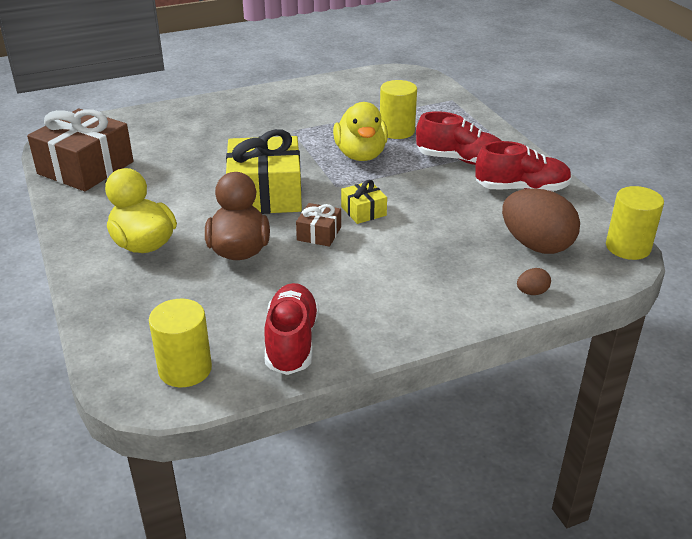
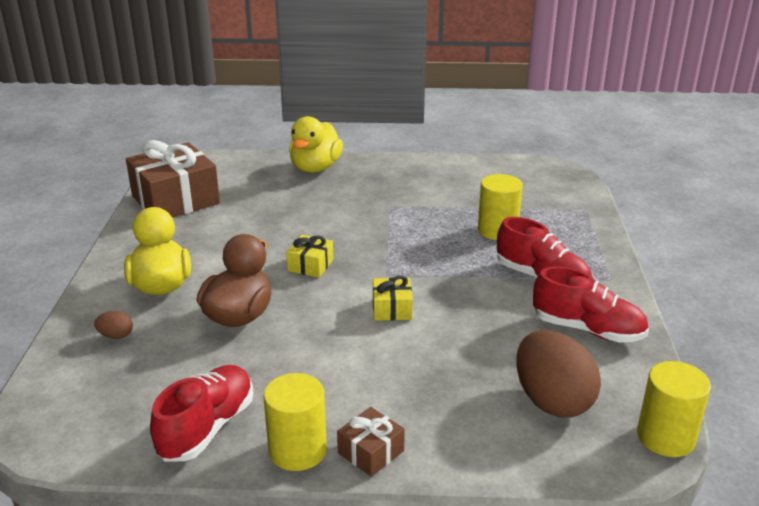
camera: 25 degrees right, 5 degrees down
(185, 369) = (91, 422): yellow cylinder -> yellow cylinder (297, 450)
(265, 194) = (310, 265): yellow gift -> yellow gift, size x0.47
(319, 234) = (327, 320): brown gift -> brown gift (371, 452)
(361, 155) = (438, 247): yellow duck -> yellow duck (315, 168)
(532, 292) = (502, 456): brown egg -> brown egg (116, 336)

